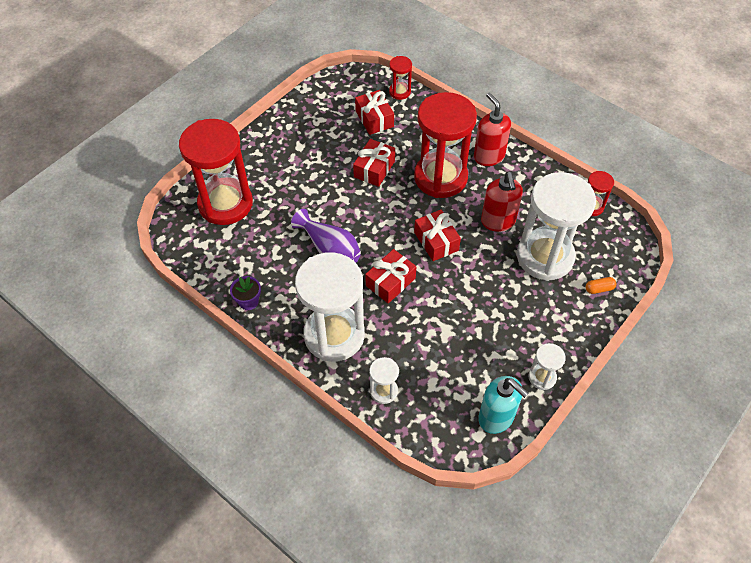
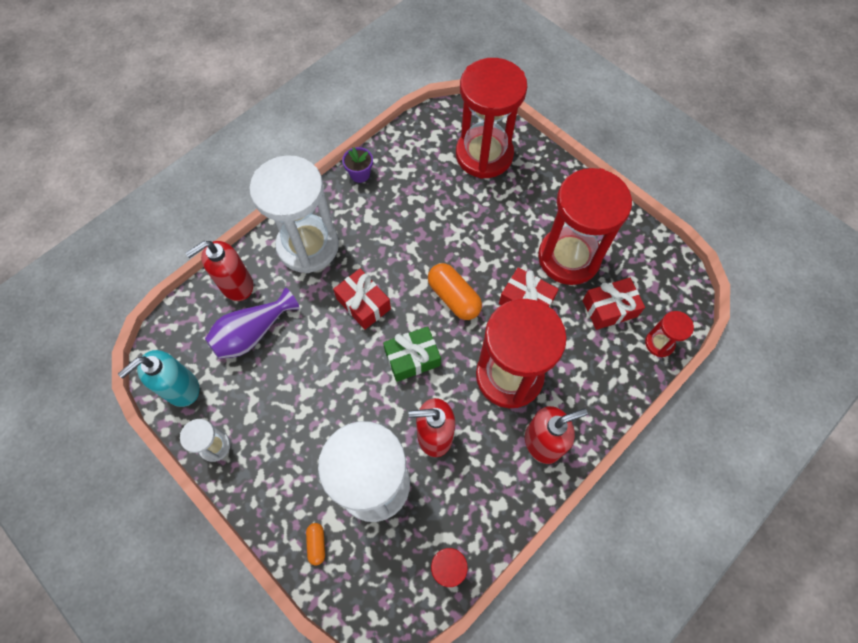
camera: 95 degrees right, 10 degrees up
(330, 249) = (413, 248): purple vase -> purple vase (253, 333)
(331, 143) = (569, 257): none -> red hourglass
(376, 217) = (453, 297): none -> orange capsule
(383, 391) = (236, 285): white hourglass -> red soap dispenser
(436, 241) = (412, 358): red gift -> green gift

